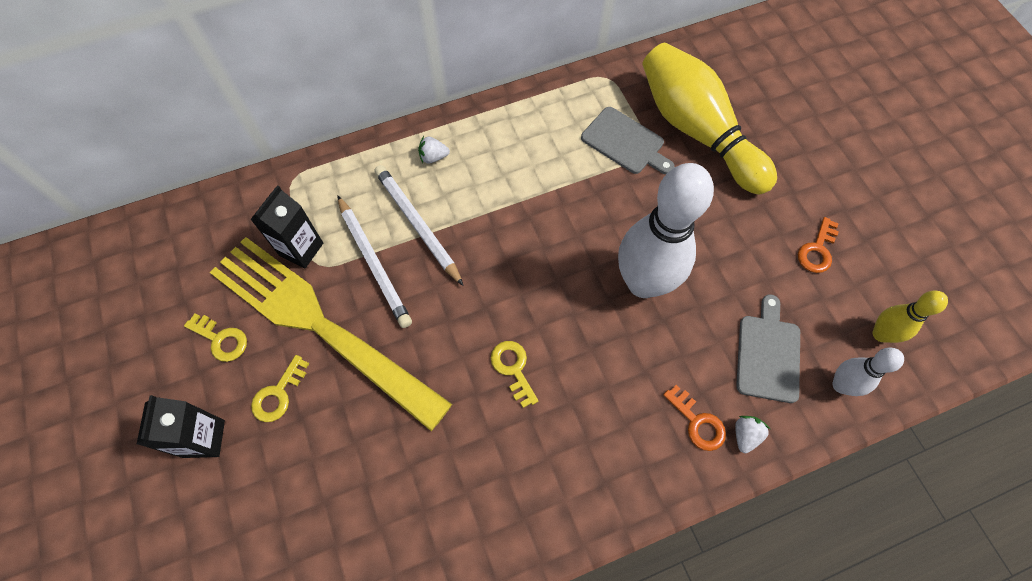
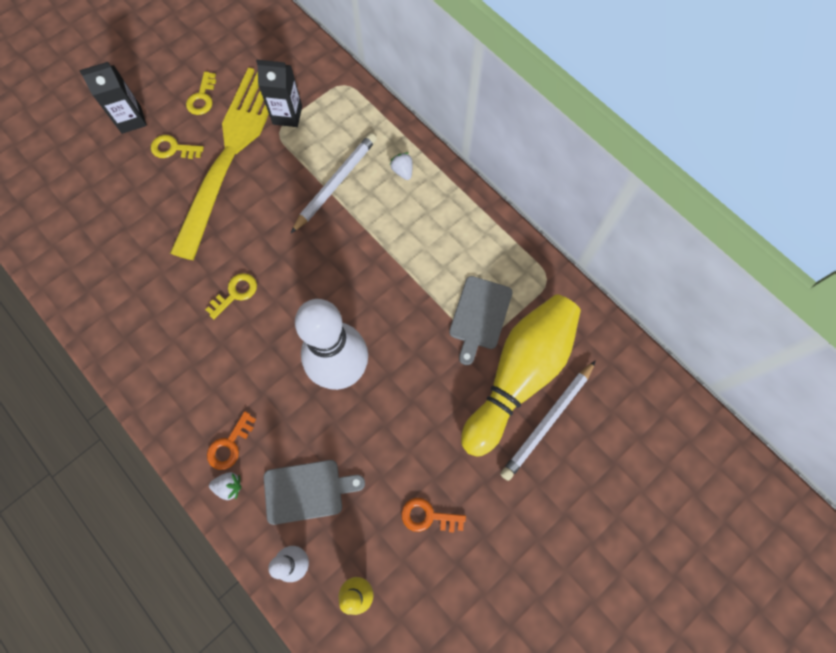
camera: 70 degrees right, 5 degrees up
(374, 264) = (291, 167): white pencil -> white pencil (547, 421)

